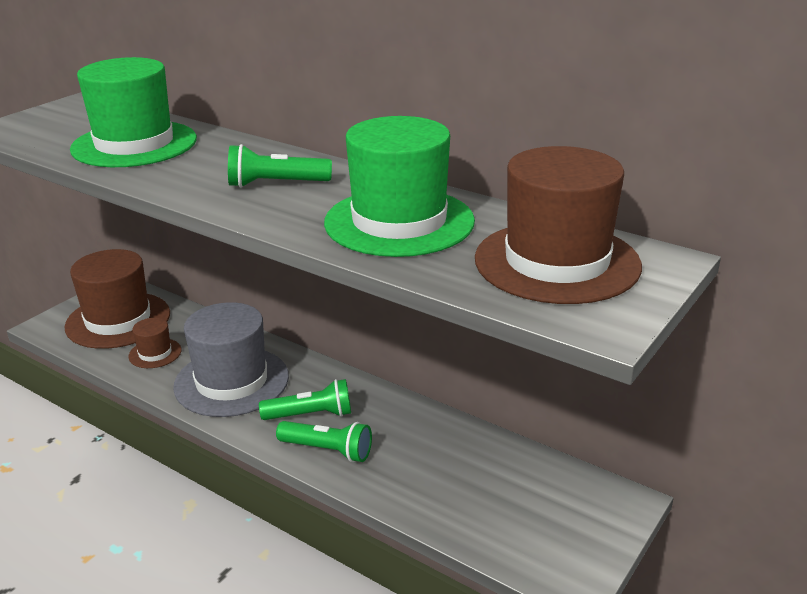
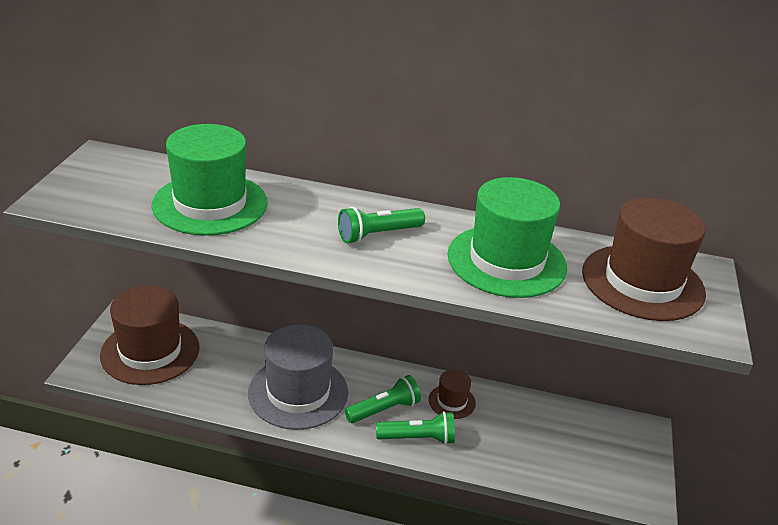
camera: 25 degrees left, 5 degrees up
(155, 353) = (210, 378): brown hat -> brown hat (452, 401)

